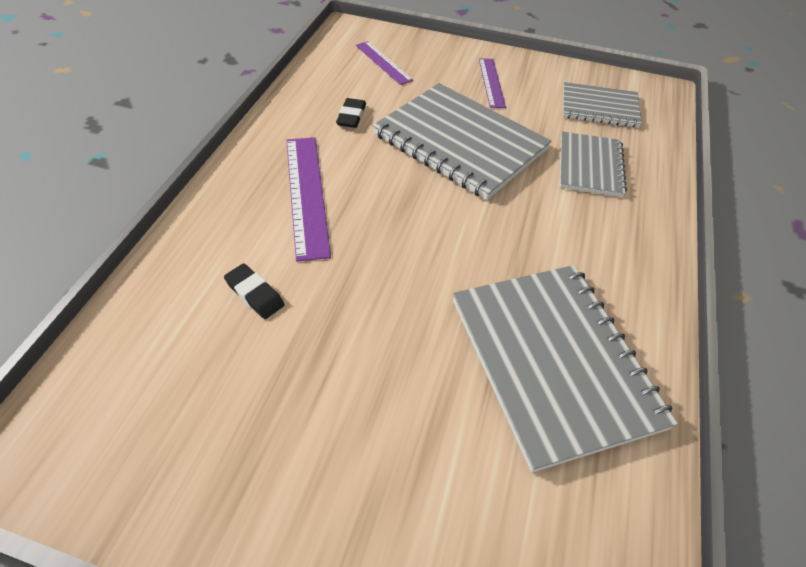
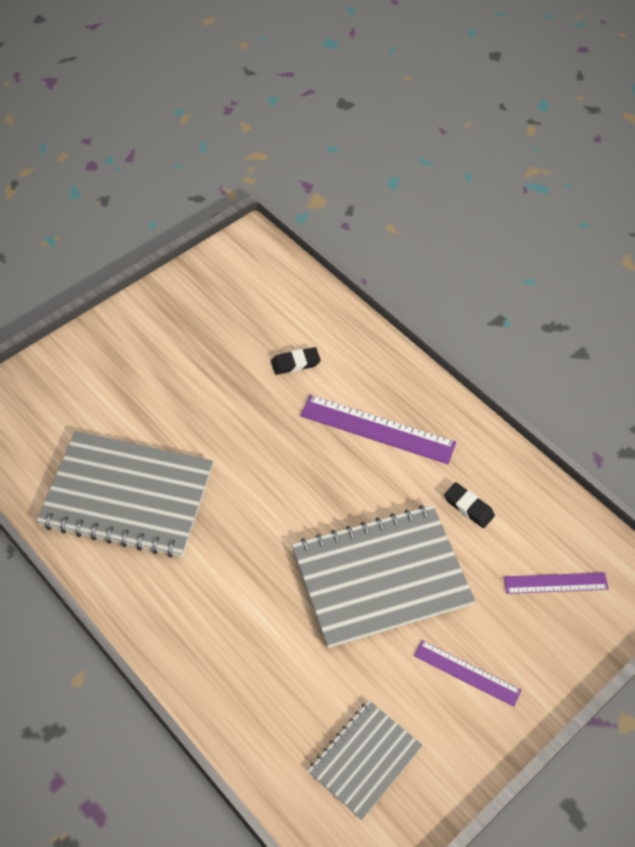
camera: 120 degrees right, 5 degrees up
(590, 166) = (283, 671): grey notebook -> none

